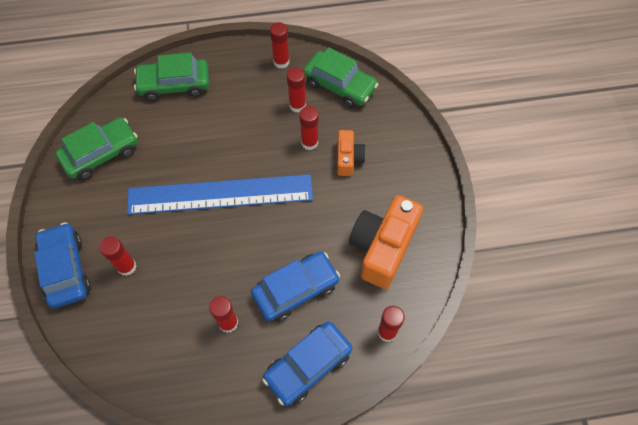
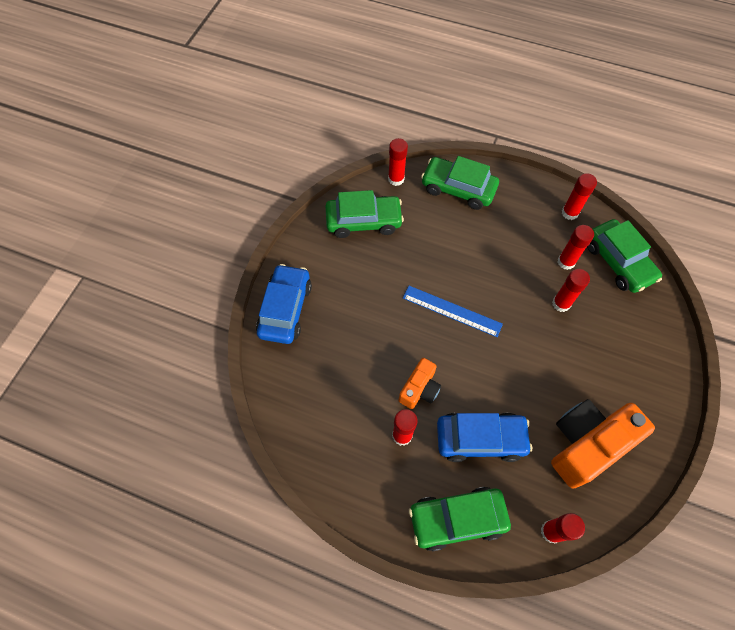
camera: 30 degrees right, 0 degrees up
(127, 266) = (337, 334): red glue stick -> red glue stick (396, 179)
(220, 194) = (452, 311): blue ruler -> blue ruler, size x0.54
(308, 365) = (457, 519): blue car -> green car
(348, 158) = (593, 338): orange camera -> orange camera (419, 389)

